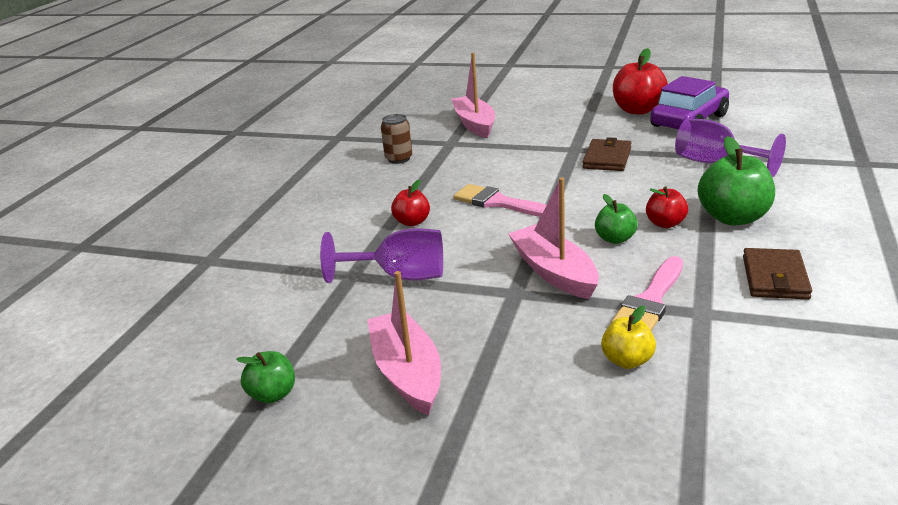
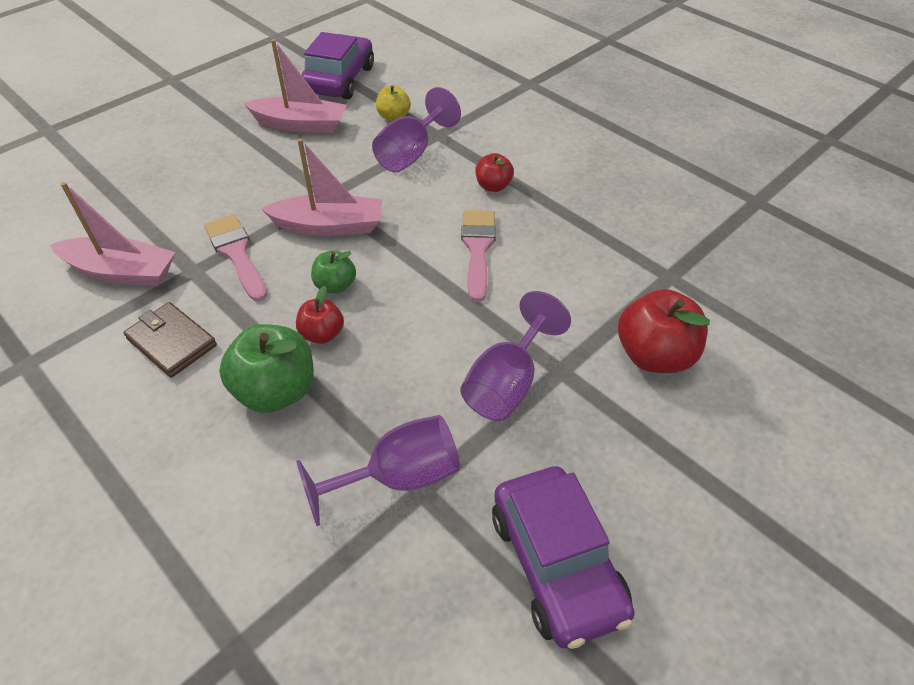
camera: 115 degrees right, 20 degrees up
(273, 394) = (339, 80): green apple -> purple car
(399, 159) = (652, 223): brown can -> none
(474, 124) = (721, 321): pink boat -> pink boat (122, 272)
(499, 203) = (477, 248): pink brush -> pink brush turned 60 degrees counterclockwise
(607, 158) = (506, 383): brown wallet -> purple goblet
(627, 360) = (199, 208): yellow apple -> yellow apple (393, 117)
(638, 110) = (652, 529): red apple -> red apple (654, 355)

